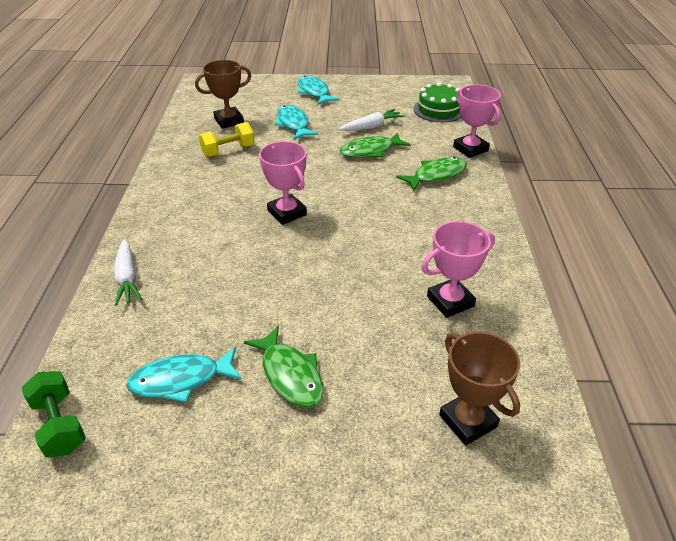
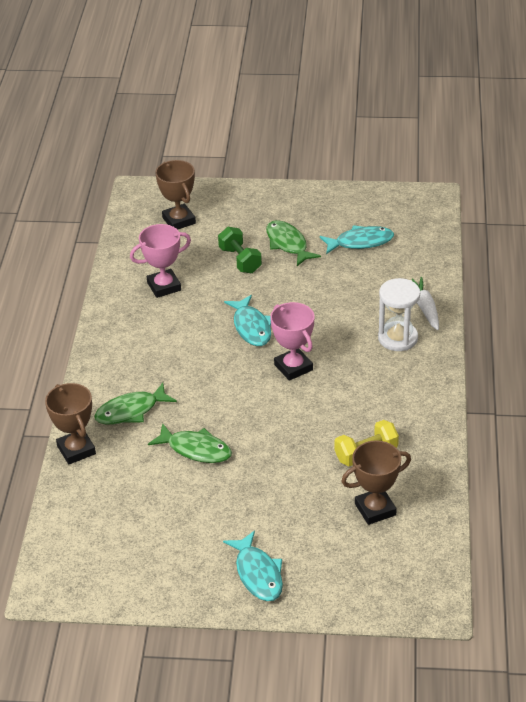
camera: 175 degrees left, 0 degrees up
(60, 425) = (429, 222): green dumbbell -> green dumbbell (240, 260)
(171, 243) = (398, 338): none -> white hourglass
(293, 124) = (288, 501): turquoise fish -> turquoise fish (251, 327)
(370, 151) = (196, 449): green fish -> green fish turned 45 degrees clockwise
(371, 127) = (186, 493): white carrot -> none
(439, 110) = (86, 526): green cake -> none
(470, 149) = (76, 450): pink trophy -> brown trophy

